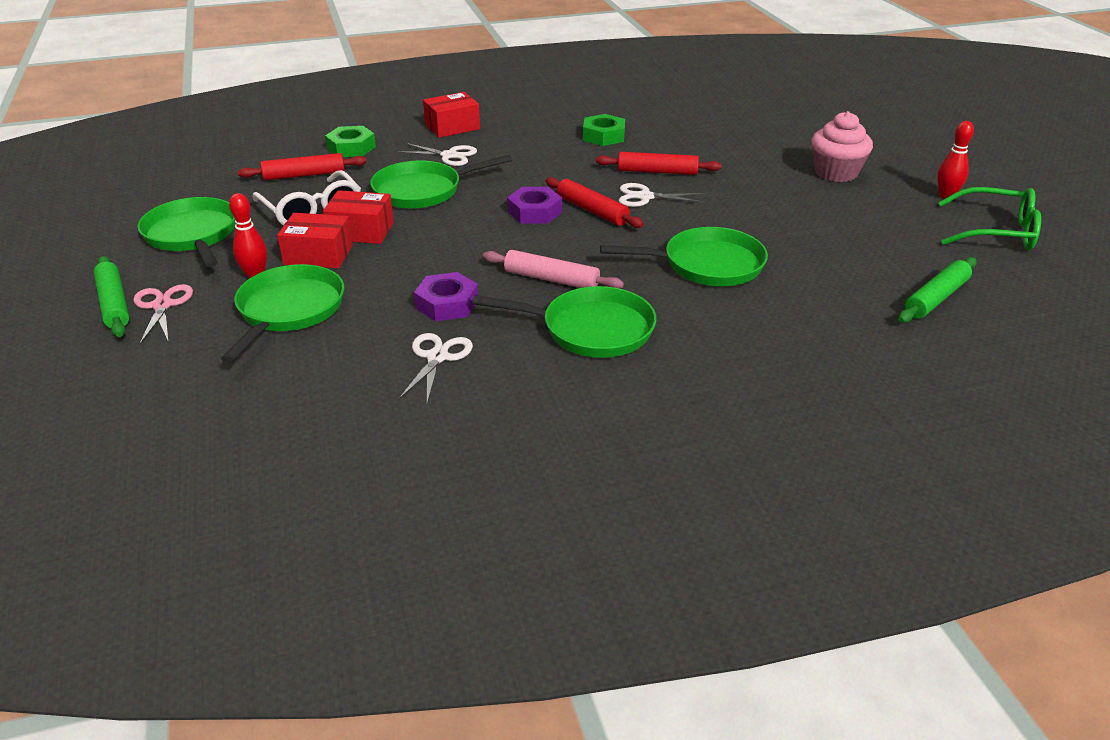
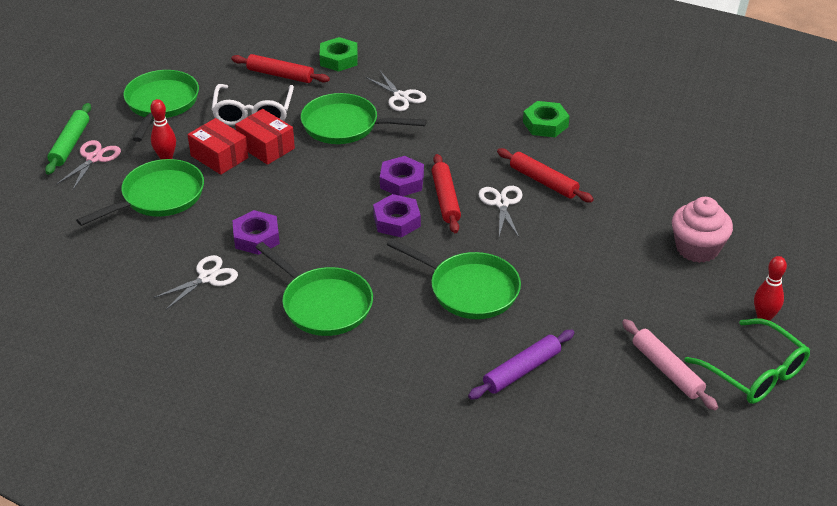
camera: 35 degrees right, 5 degrees up
(452, 127) = (435, 66): red box -> none
(551, 279) = (345, 249): pink rolling pin -> pink rolling pin (667, 370)
(570, 241) = (397, 221): none -> purple nut
(645, 197) = (502, 203): white scissors -> white scissors turned 45 degrees clockwise
(836, 303) = (521, 370): none -> purple rolling pin
(936, 298) = (606, 405): green rolling pin -> none

